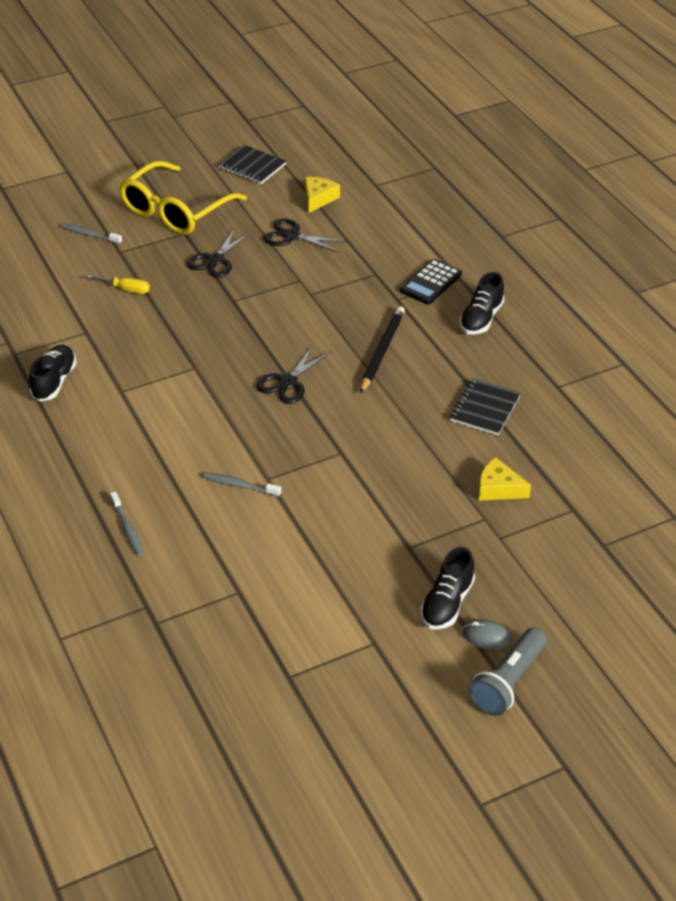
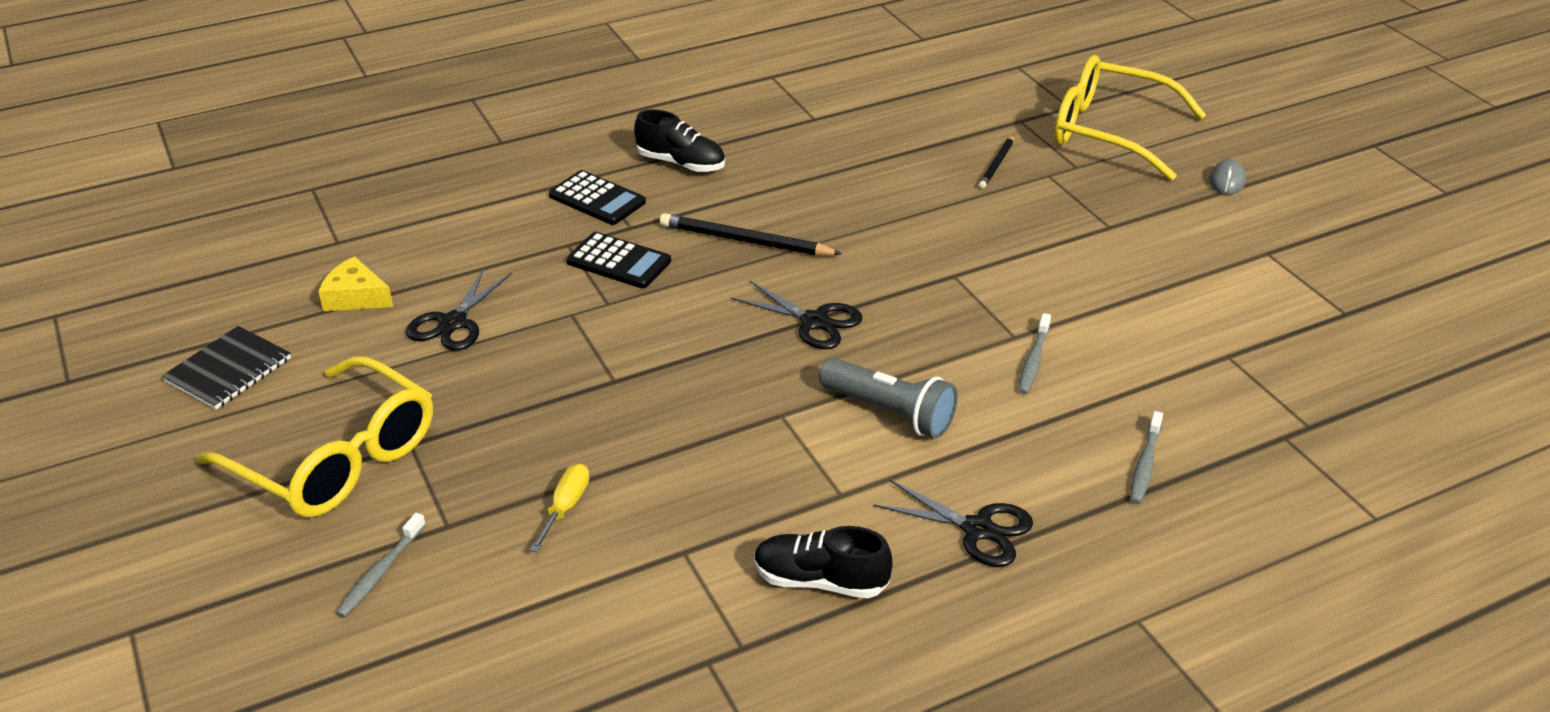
camera: 90 degrees left, 5 degrees down
(128, 528) = (1145, 464): grey toothbrush -> grey toothbrush turned 135 degrees clockwise
(215, 260) = (500, 403): black scissors -> black scissors (977, 529)
(356, 296) = (619, 261): none -> black calculator
(447, 603) = (1188, 203): black shoe -> none
(485, 408) = (858, 167): black notebook -> none
(498, 488) = (997, 164): yellow cheese -> black pencil
(508, 682) = (1284, 170): grey flashlight -> grey flashlight (890, 412)
(561, 567) = (1110, 132): none -> yellow glasses

